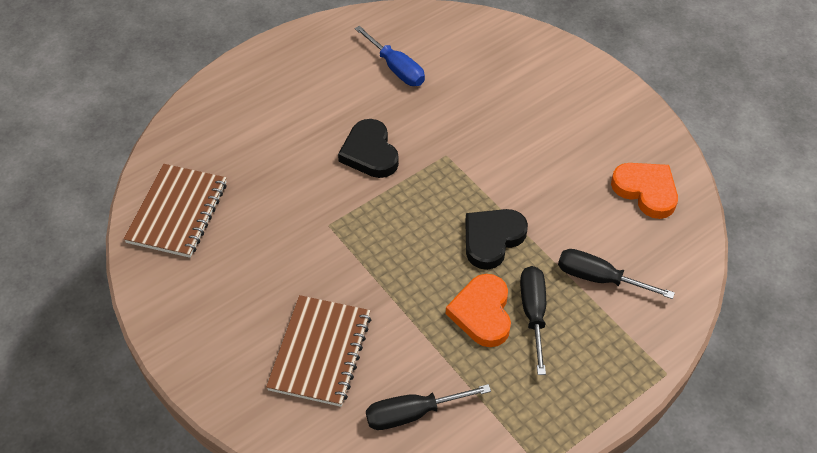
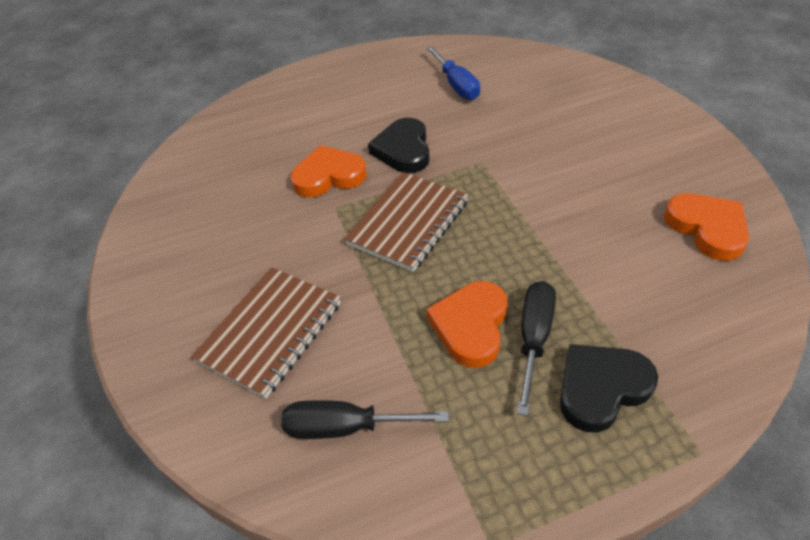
camera: 20 degrees right, 5 degrees down
(177, 212) = (197, 175): brown notebook -> brown notebook (408, 223)
(309, 193) = (329, 176): none -> orange heart
(492, 239) = (507, 249): black heart -> black heart (601, 388)
(599, 278) = (628, 314): black screwdriver -> none

